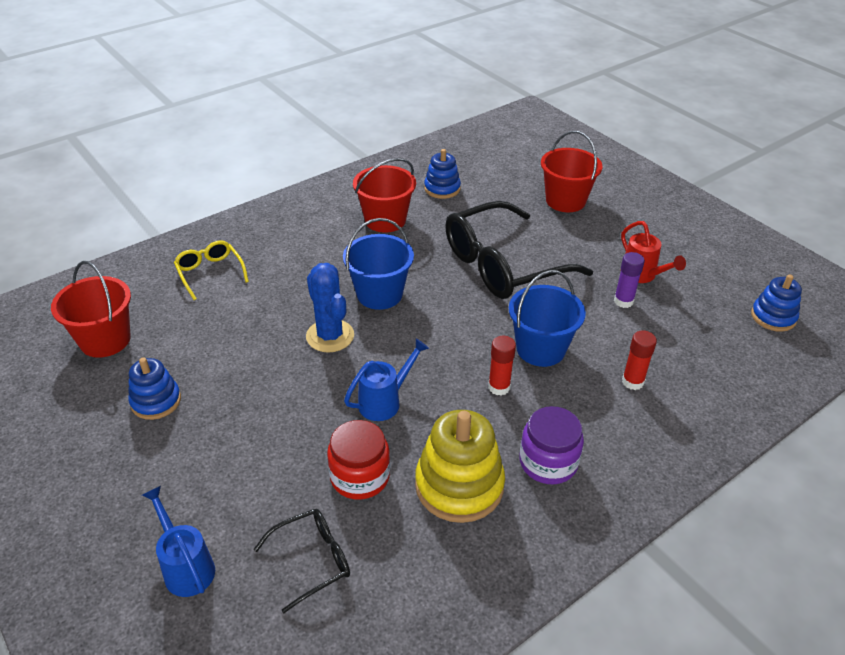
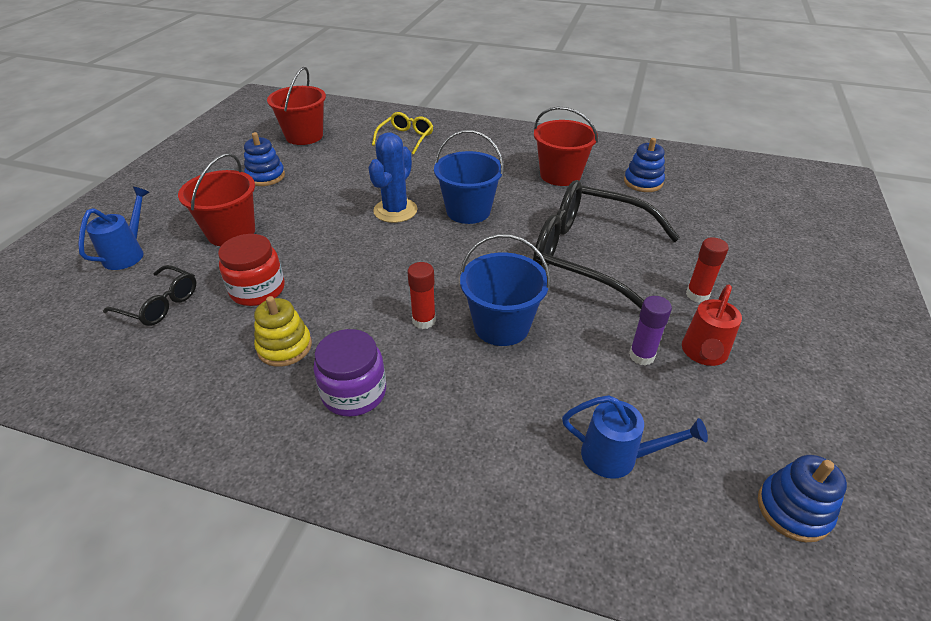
camera: 55 degrees right, 0 degrees up
(384, 401) = (348, 266): blue watering can -> blue watering can (617, 456)
(459, 485) = (284, 347): yellow stacking toy -> yellow stacking toy, size x0.61
(565, 201) = (741, 253): red bucket -> red bucket (231, 232)
(632, 382) = (524, 412): red glue stick -> red glue stick (697, 295)

